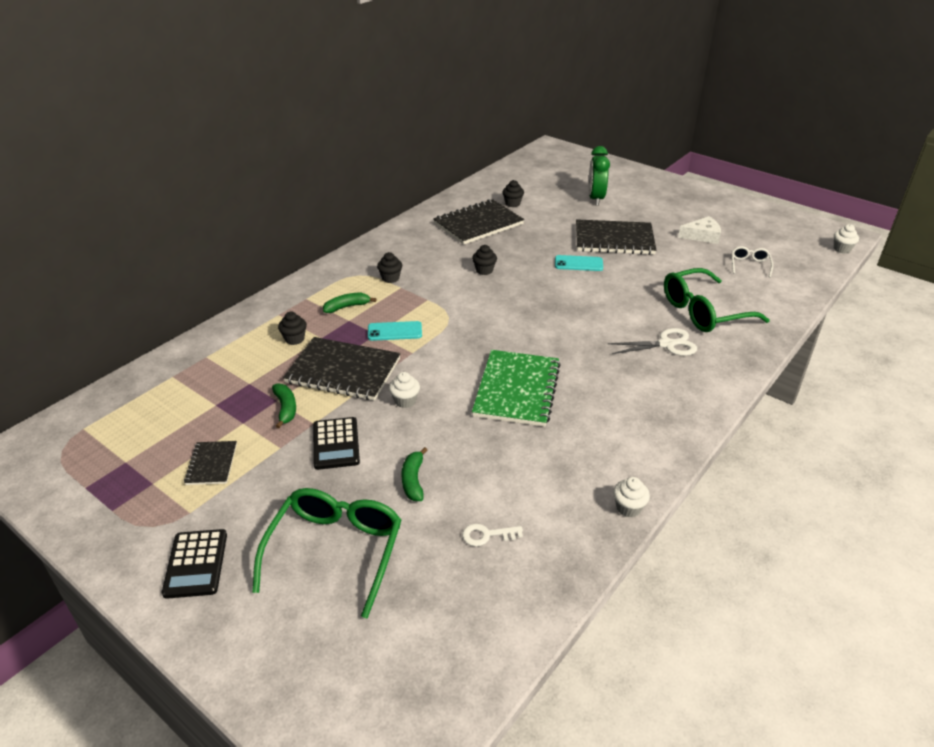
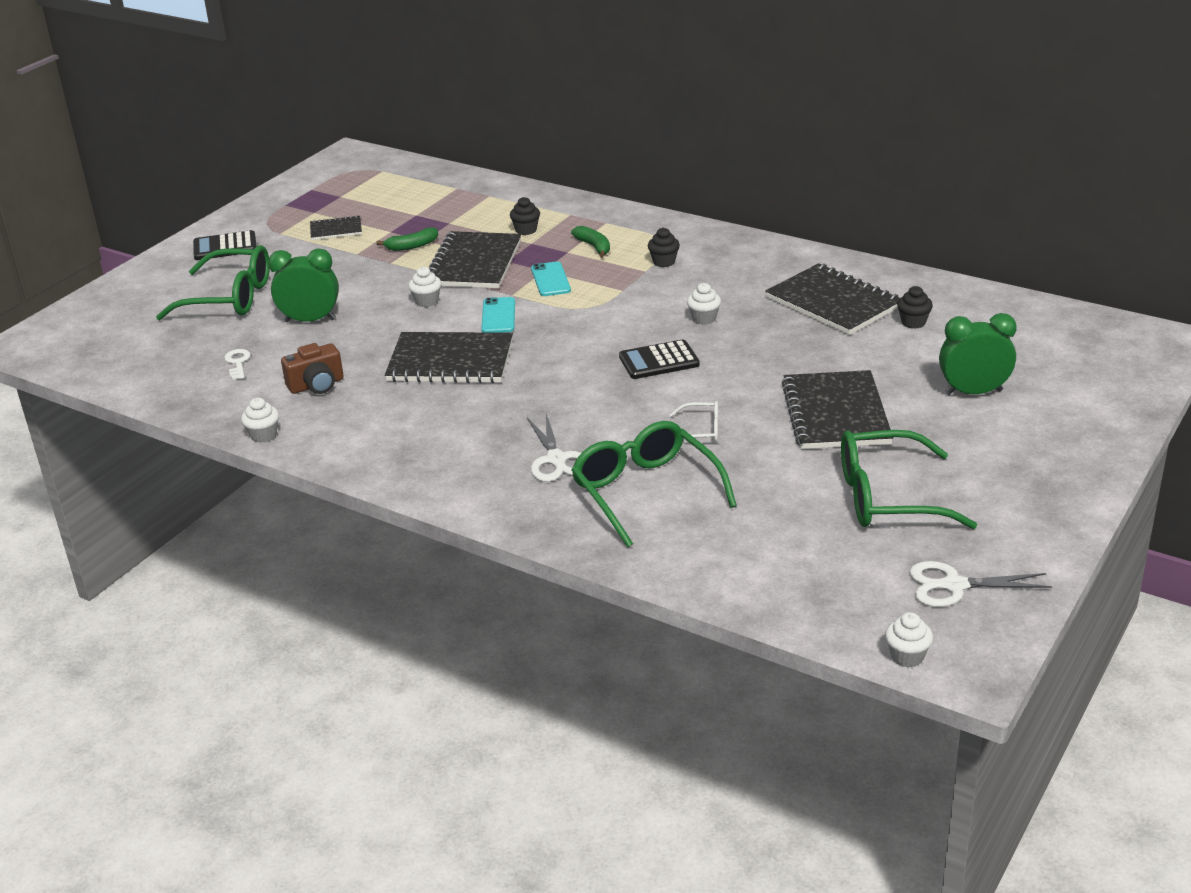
camera: 85 degrees right, 5 degrees down
(336, 444) = (361, 277): black calculator -> black calculator (659, 361)
(413, 480) = (310, 320): green banana -> green clock
(484, 270) = (704, 319): black cupcake -> white cupcake
(517, 390) = (450, 361): green notebook -> black notebook
(542, 473) = (316, 385): none -> brown camera
(578, 263) = (748, 386): turquoise phone -> turquoise phone (498, 316)
(702, 236) = (887, 497): white cheese -> green glasses
(749, 265) = (803, 542): white glasses -> white glasses (701, 431)
(779, 229) = (954, 585): none -> white scissors

